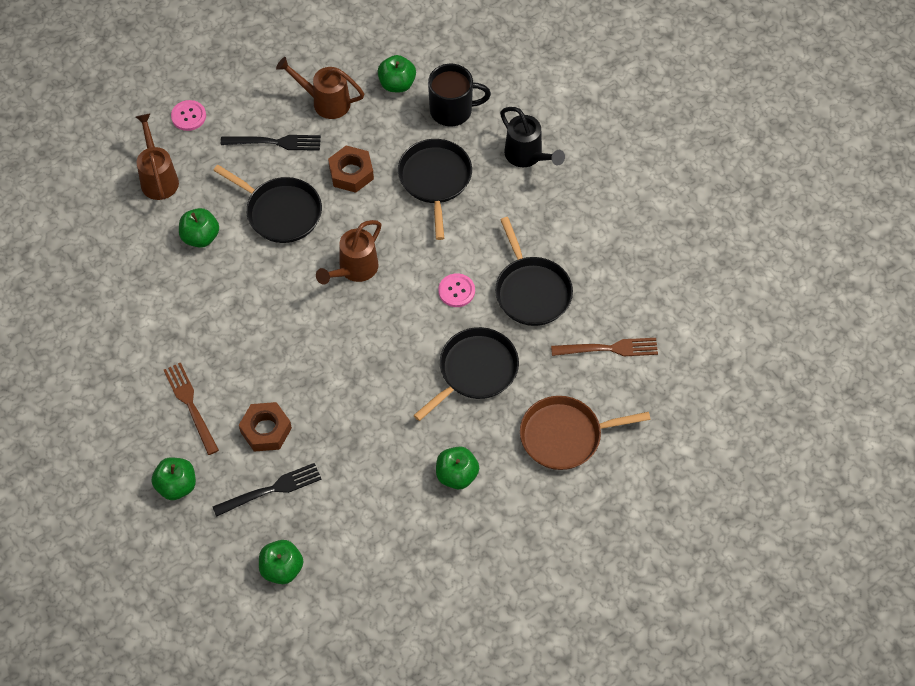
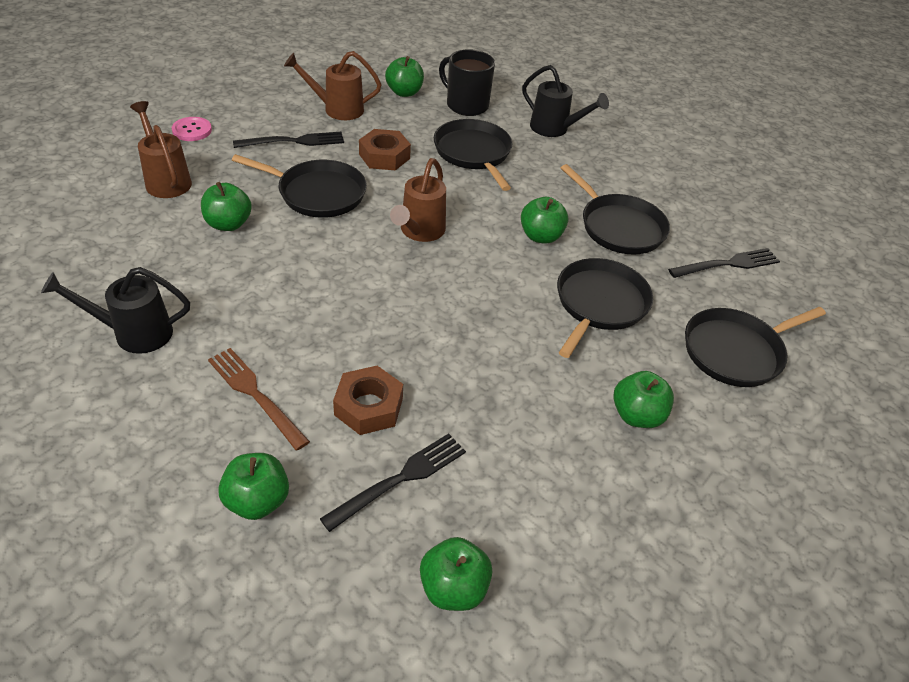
camera: 20 degrees left, 15 degrees down
(116, 336) = (134, 333): none -> black watering can
(452, 110) = (466, 105): black mug -> black mug turned 120 degrees counterclockwise
(456, 291) = (540, 236): pink button -> green apple
(565, 436) = (736, 351): brown pan -> black pan
(609, 348) = (728, 264): brown fork -> black fork

